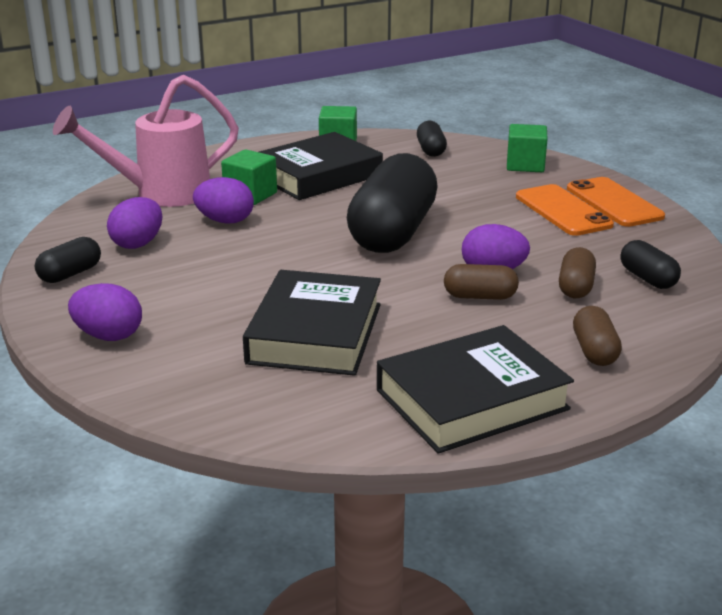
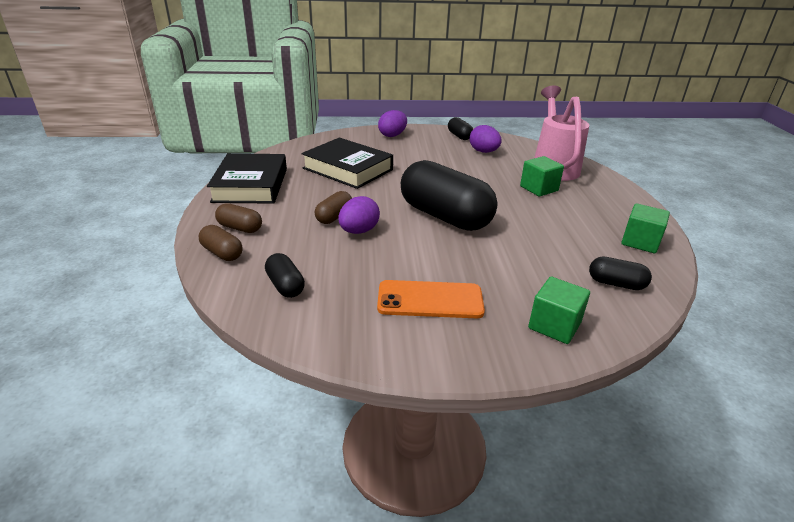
camera: 115 degrees right, 5 degrees up
(225, 221) = (500, 175): purple egg -> none
(318, 175) = (567, 217): black book -> none
(575, 287) = (308, 251): brown capsule -> brown capsule (222, 253)
(613, 203) = (427, 339): orange phone -> none
(647, 278) = (285, 285): black capsule -> black capsule turned 60 degrees clockwise

